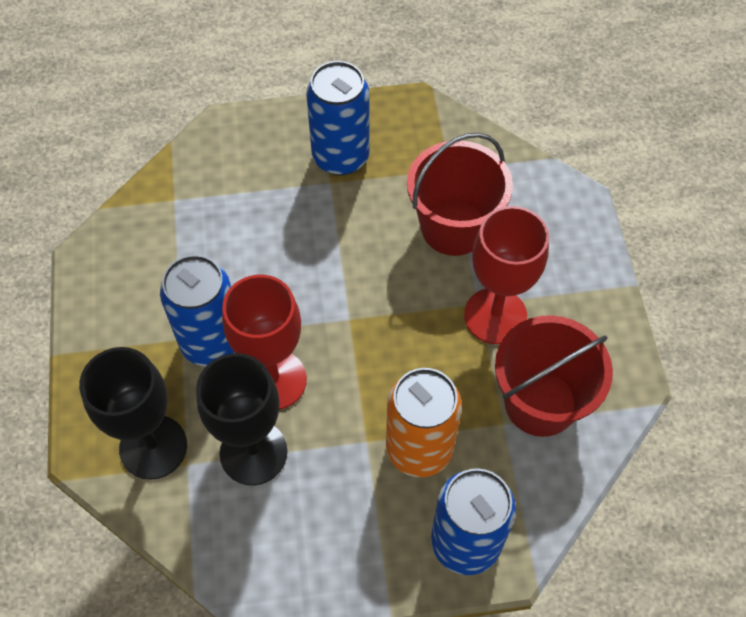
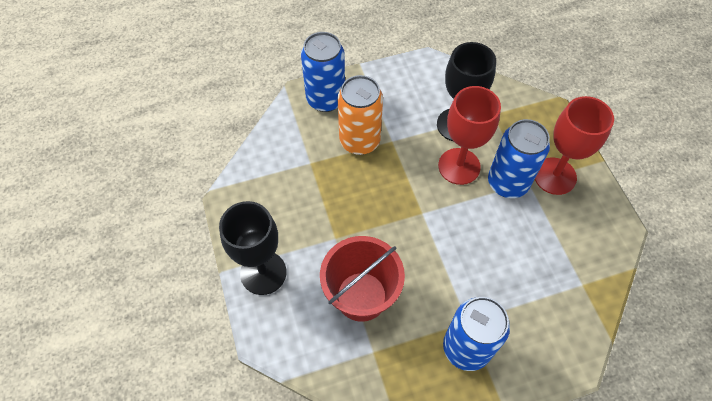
camera: 170 degrees right, 0 degrees up
(153, 447) = (516, 119): black goblet -> black goblet (263, 273)
(495, 316) = (322, 230): red goblet -> red goblet (554, 176)
(540, 402) = (287, 178): red bucket -> none

